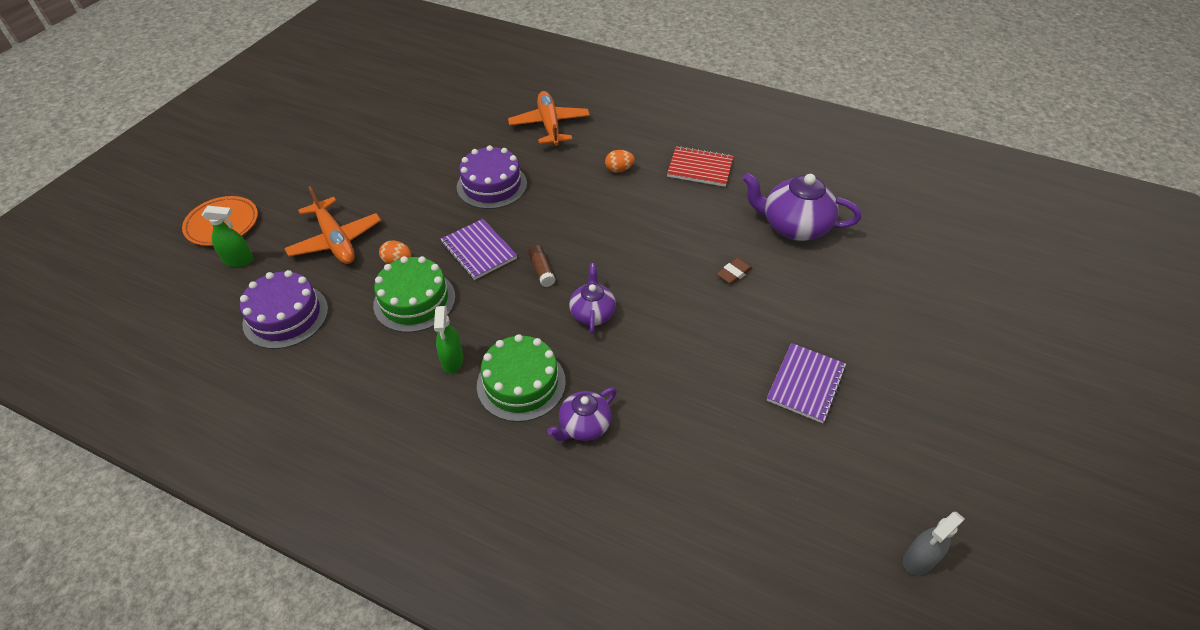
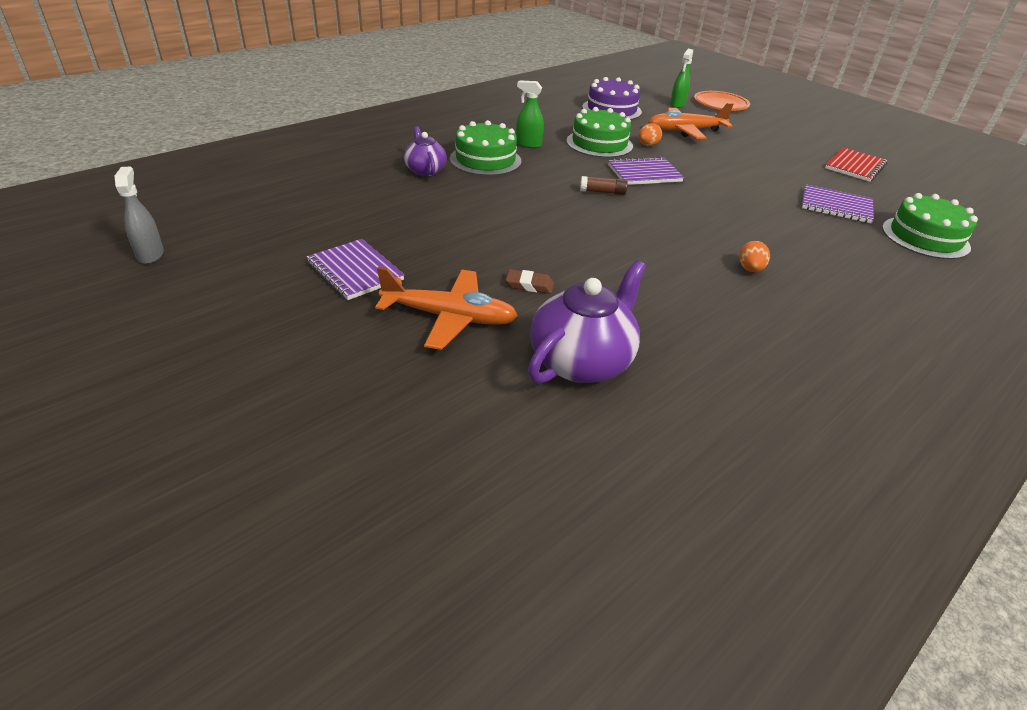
camera: 110 degrees right, 10 degrees down
(476, 134) = (836, 206): none -> purple notebook
(492, 185) = (740, 196): purple cake -> none
(504, 94) = (925, 237): none -> green cake
(549, 125) = (854, 249): orange plane -> orange plane (450, 317)
(592, 313) = (533, 200): purple teapot -> none
(700, 168) = (738, 328): red notebook -> red notebook (855, 167)
(734, 273) = (529, 285): brown eraser -> brown eraser turned 60 degrees counterclockwise

